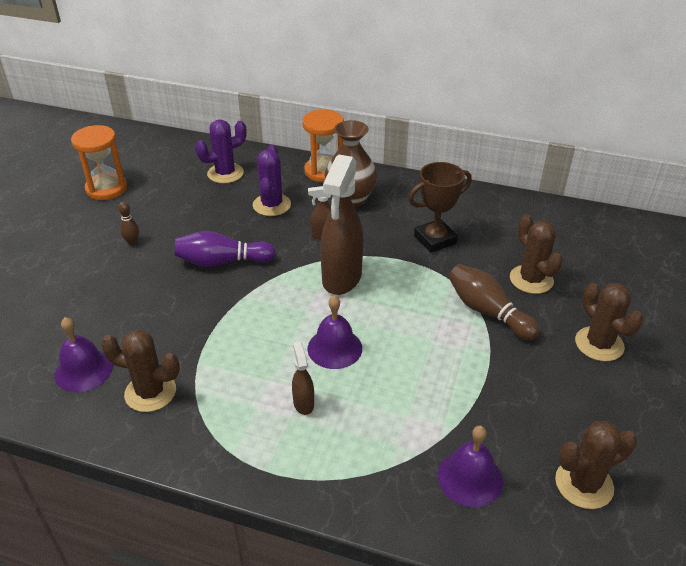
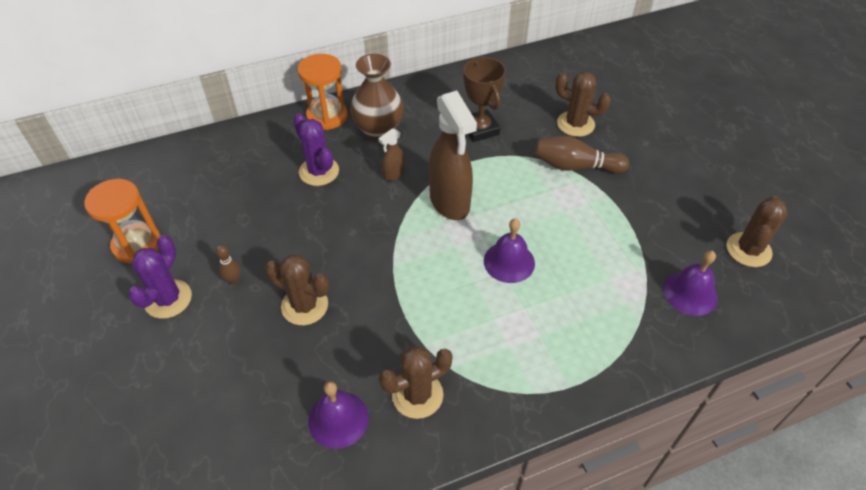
camera: 40 degrees left, 10 degrees up
(222, 262) = (339, 247): purple bowling pin -> none
(225, 173) = (240, 165): purple cactus -> purple cactus (168, 299)
(303, 403) = (536, 319): brown spray bottle -> none
(435, 239) = (480, 129): brown trophy -> brown trophy turned 45 degrees counterclockwise
(599, 344) = (662, 148): brown cactus -> brown cactus (304, 306)

